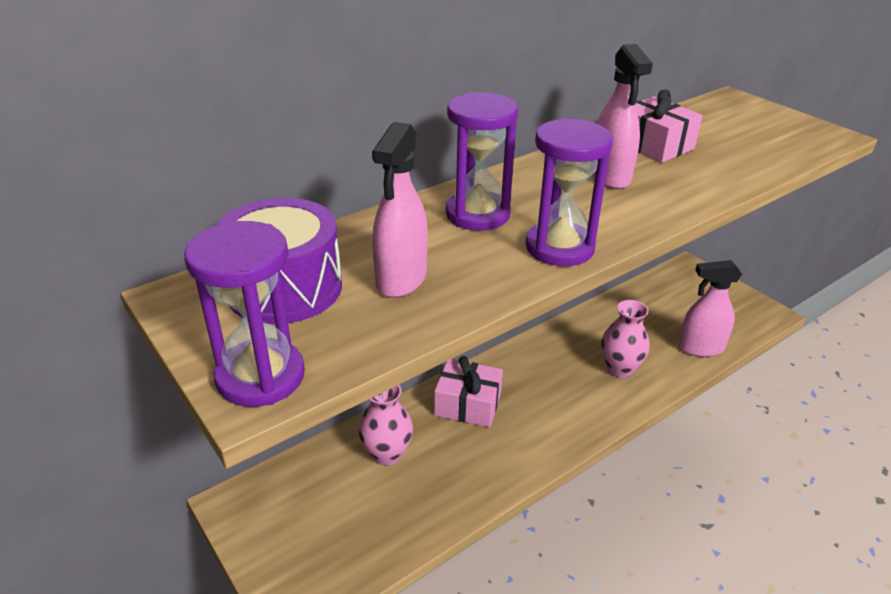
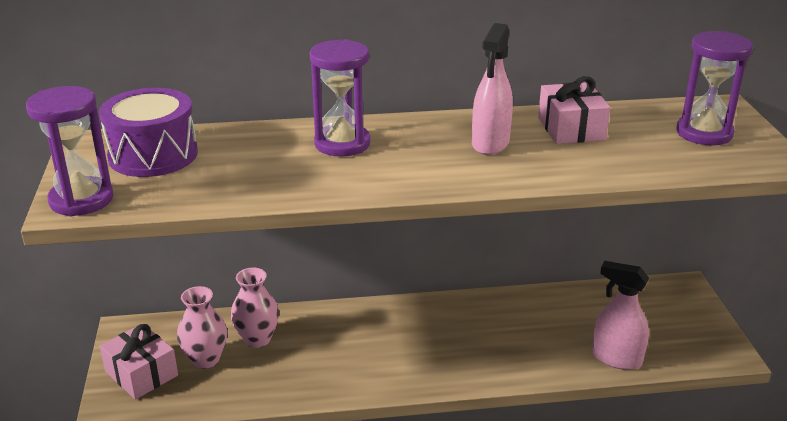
camera: 30 degrees right, 5 degrees down
(401, 279) = (232, 171): pink spray bottle -> none
(468, 404) = (352, 328): pink gift -> pink gift (141, 373)
(559, 248) = (371, 182): purple hourglass -> purple hourglass (704, 133)
(620, 369) = (515, 348): pink vase -> pink vase (205, 359)

